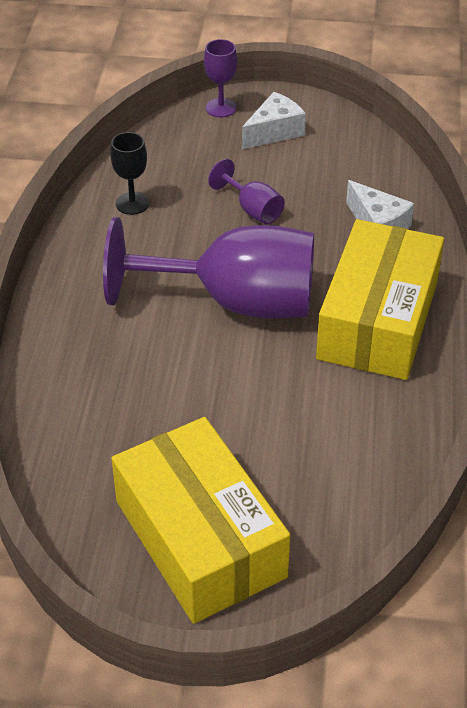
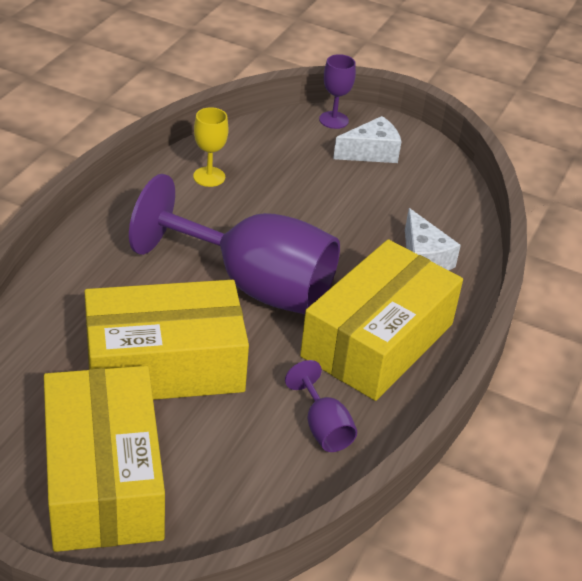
camera: 15 degrees right, 5 degrees down
(132, 203) = (209, 177): black goblet -> yellow goblet
(194, 408) = (164, 364): none -> yellow box
(252, 209) = (314, 212): purple goblet -> purple goblet (323, 427)

